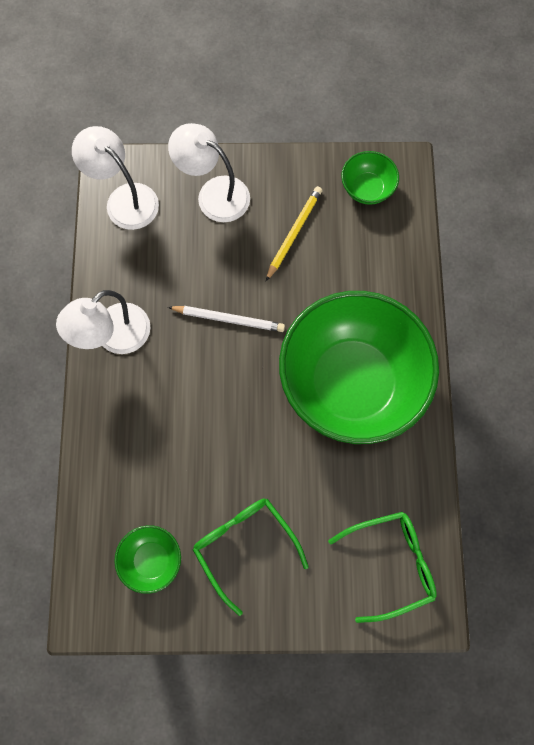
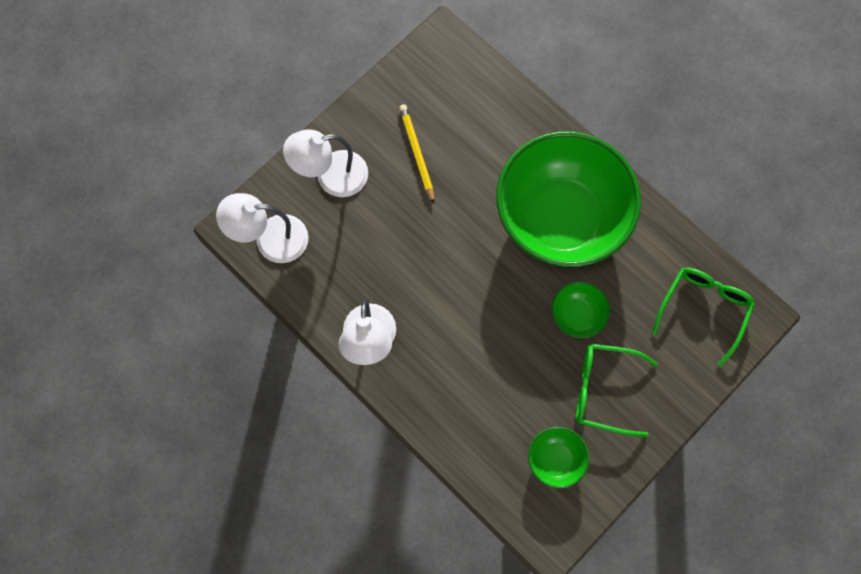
camera: 45 degrees left, 0 degrees up
(228, 319) = (435, 254): white pencil -> none
(367, 189) = (434, 76): green bowl -> green bowl (577, 315)

